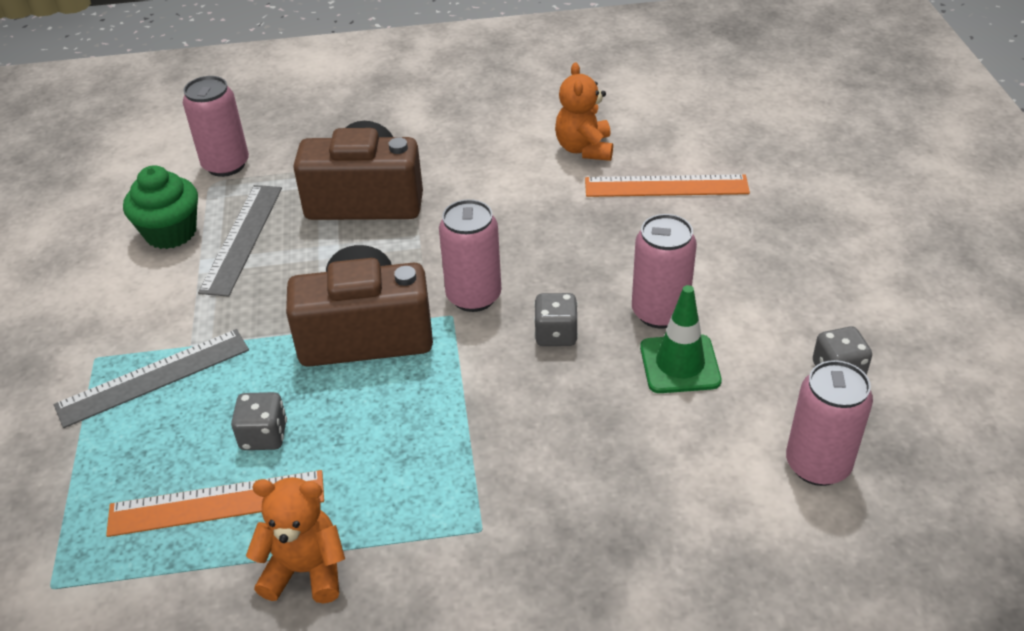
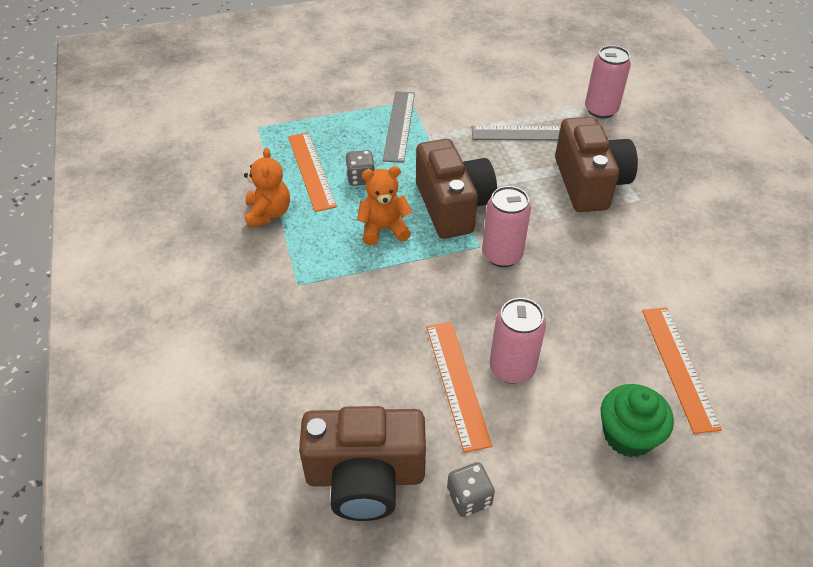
camera: 80 degrees right, 5 degrees up
(153, 377) = (399, 126): grey ruler -> grey ruler turned 45 degrees clockwise
(171, 232) = (524, 103): green cupcake -> green cupcake (628, 435)
(556, 334) = (473, 305): grey dice -> none
(584, 149) = (709, 304): orange teddy bear -> orange teddy bear (384, 229)
(680, 364) = (457, 383): green traffic cone -> orange ruler
(817, 465) = (365, 476): pink can -> brown camera

